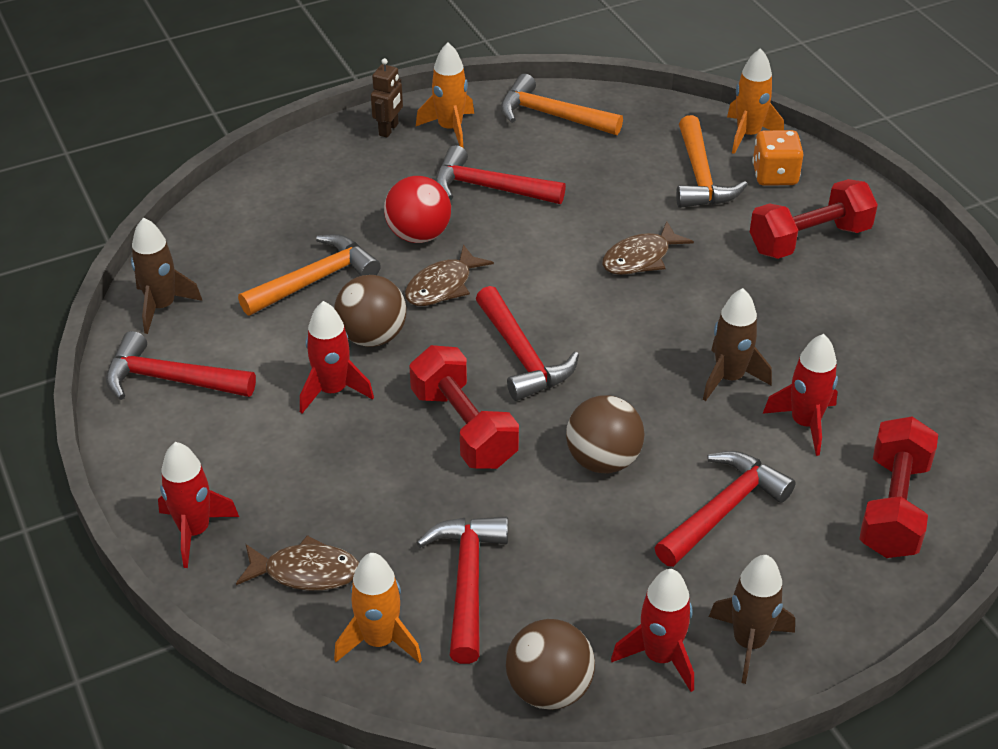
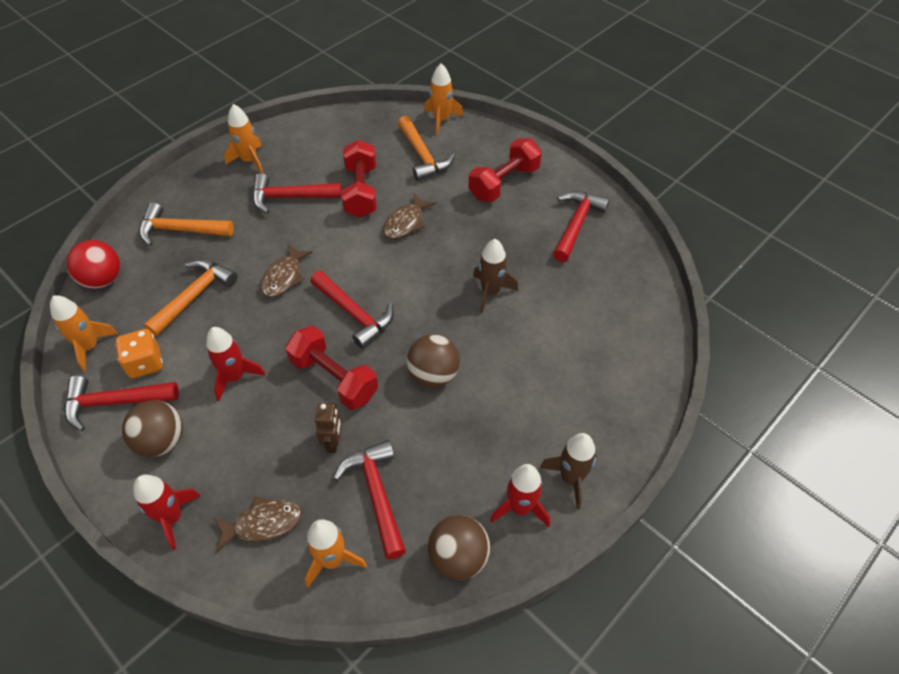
camera: 20 degrees left, 10 degrees up
(162, 306) = (89, 346): brown rocket -> orange rocket
(372, 336) = (248, 328): brown ball -> brown ball (161, 441)
(389, 129) = (208, 171): brown robot -> brown robot (333, 442)
(418, 235) = (255, 243): red ball -> red ball (102, 279)
(551, 115) = (313, 135): orange hammer -> orange hammer (180, 230)
(723, 509) = (521, 387): red hammer -> red hammer (576, 224)
(774, 175) = (467, 144): orange dice -> orange dice (145, 363)
(805, 423) = (548, 311): red rocket -> none
(893, 507) = (620, 354): red dumbbell -> red dumbbell (361, 191)

